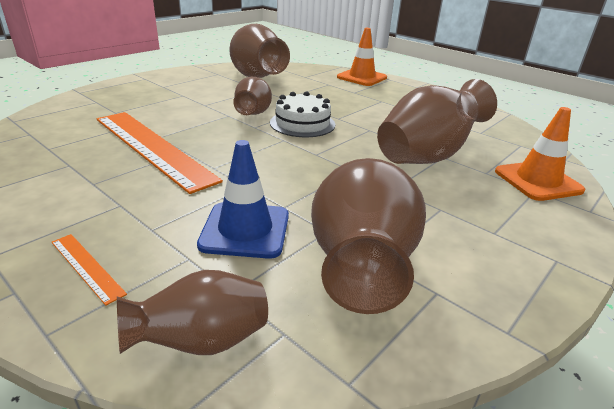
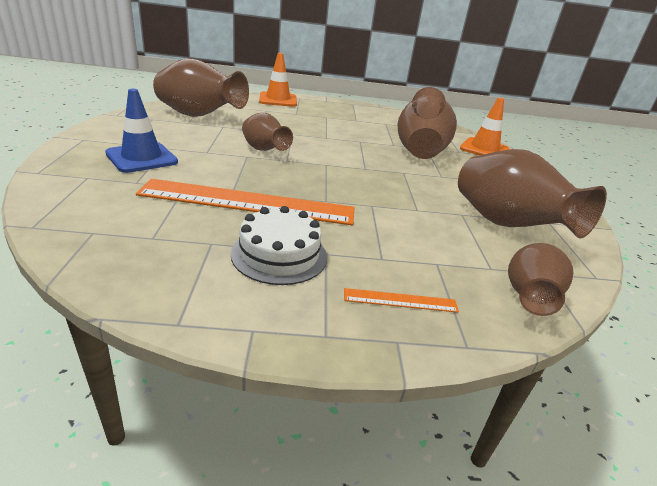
camera: 45 degrees left, 0 degrees up
(245, 230) = (428, 232): blue traffic cone -> blue traffic cone (142, 158)
(302, 123) = (313, 148): white cake -> white cake (279, 254)

